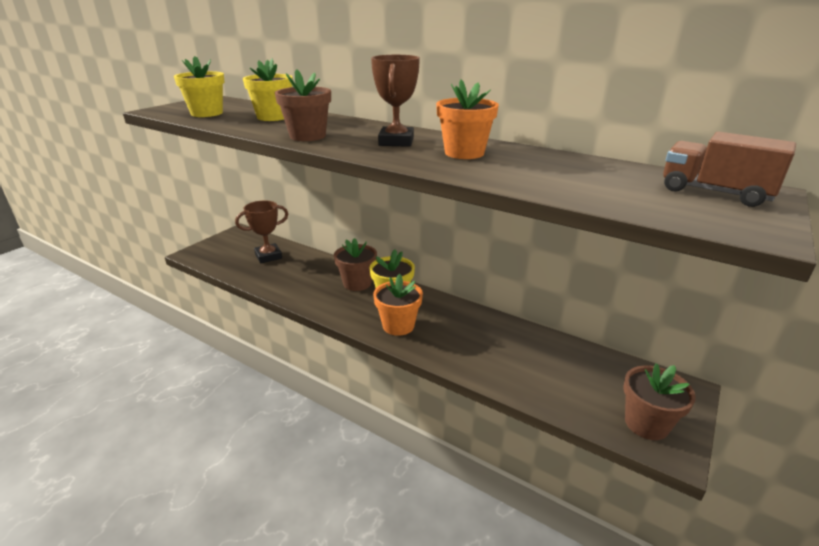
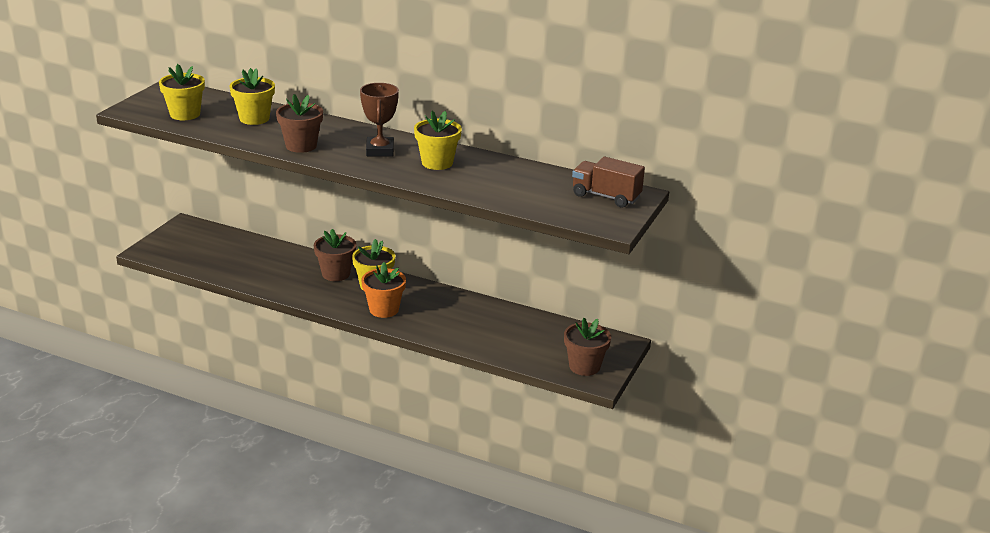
camera: 10 degrees left, 0 degrees up
(268, 256) = (232, 250): brown trophy -> none
(464, 153) = (437, 163): orange flower pot -> yellow flower pot

